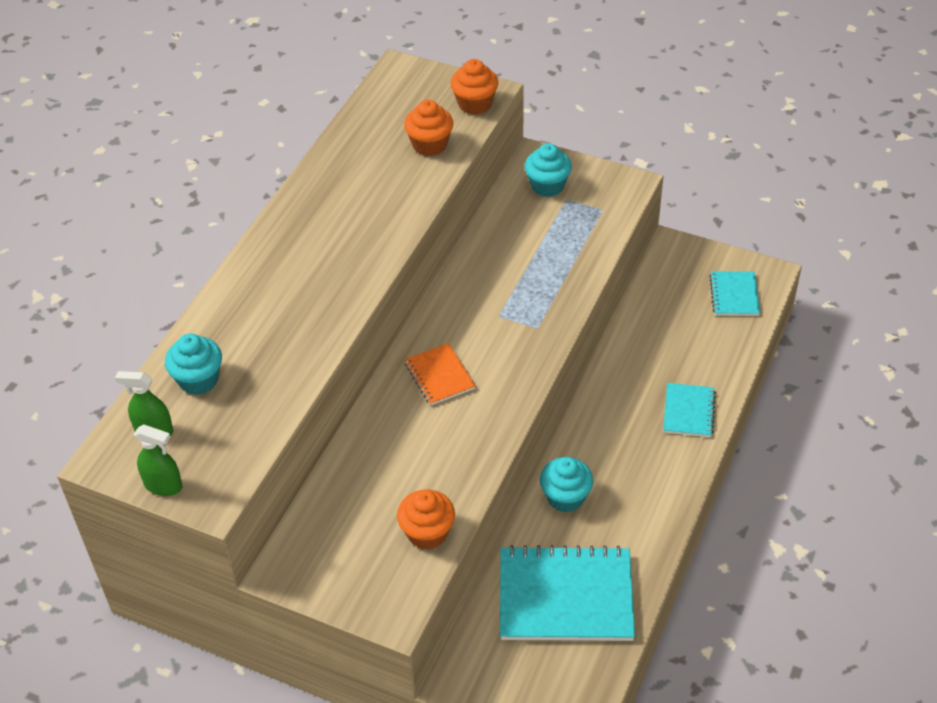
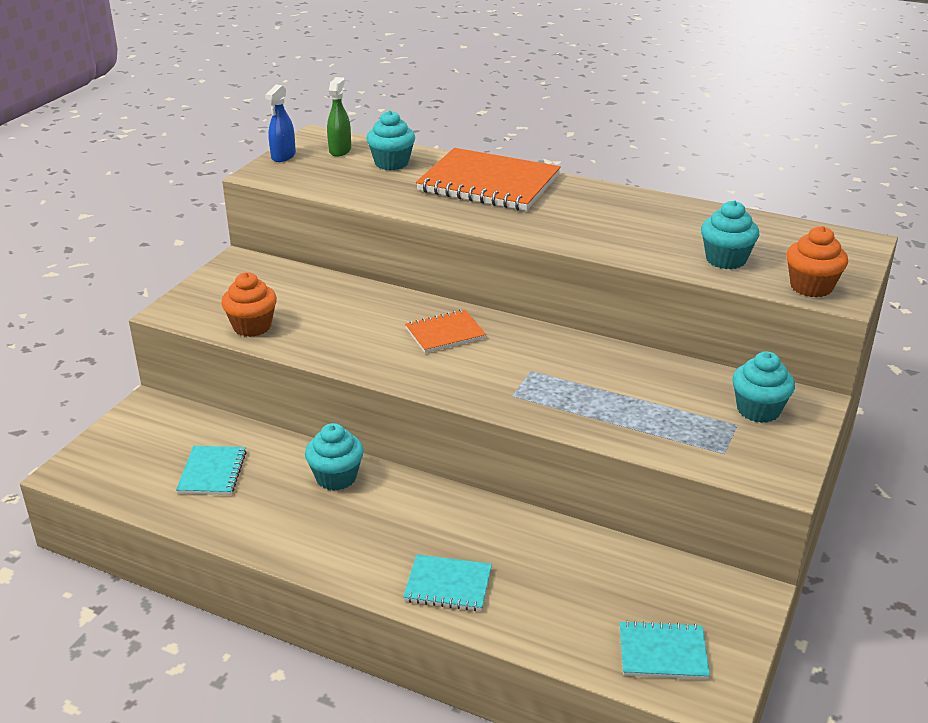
camera: 90 degrees right, 15 degrees down
(163, 485) = (283, 156): green spray bottle -> blue spray bottle
(262, 296) = (489, 183): none -> orange notebook
(430, 145) = (726, 259): orange cupcake -> turquoise cupcake
(565, 597) = (212, 472): turquoise notebook -> turquoise notebook, size x0.51

